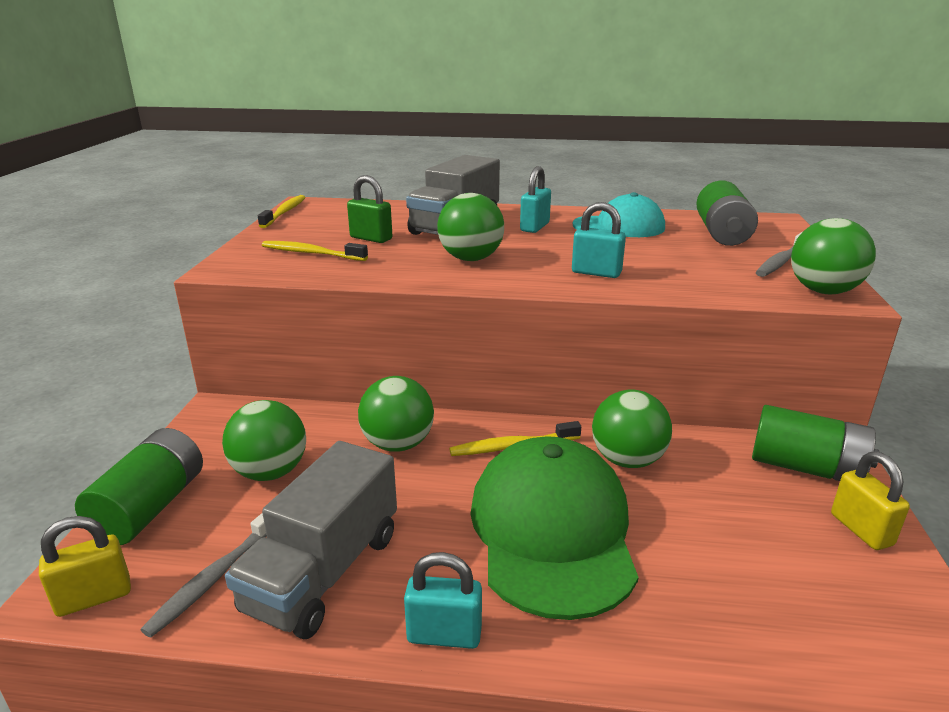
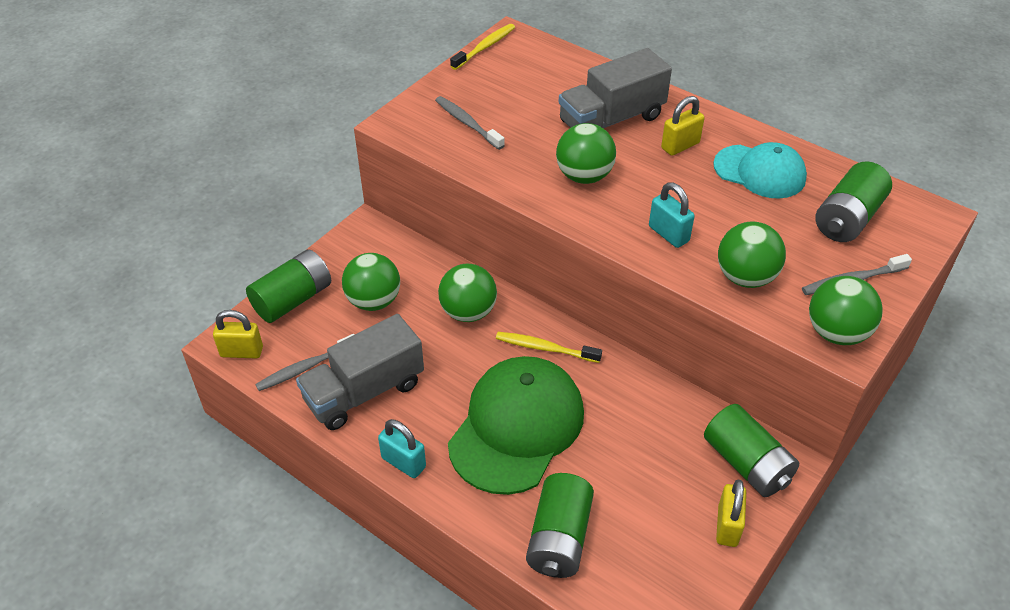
camera: 30 degrees right, 20 degrees up
(311, 253) = (467, 123): yellow toothbrush -> grey toothbrush
(371, 238) = (527, 116): green padlock -> none
(534, 227) = (680, 146): turquoise padlock -> yellow padlock
(627, 460) = (617, 396): green ball -> green ball (745, 277)
(721, 630) = (559, 538): none -> green battery

